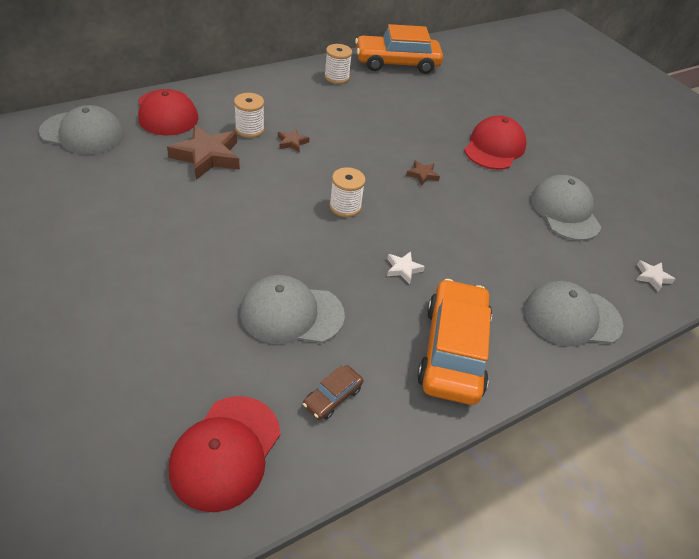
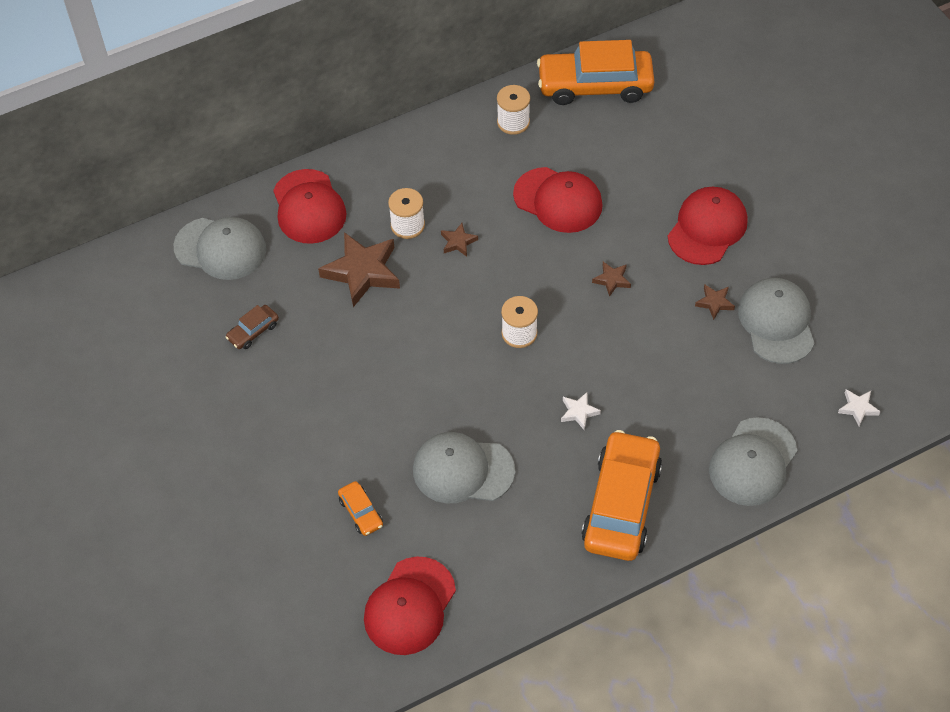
camera: 10 degrees right, 10 degrees up
(180, 349) = (361, 512): none -> orange car
(332, 397) = (502, 554): brown car -> brown car (253, 331)
(374, 123) = (558, 200): none -> red cap
(510, 195) = (714, 303): none -> brown star
(571, 317) = (753, 462): grey cap -> grey cap turned 60 degrees counterclockwise

